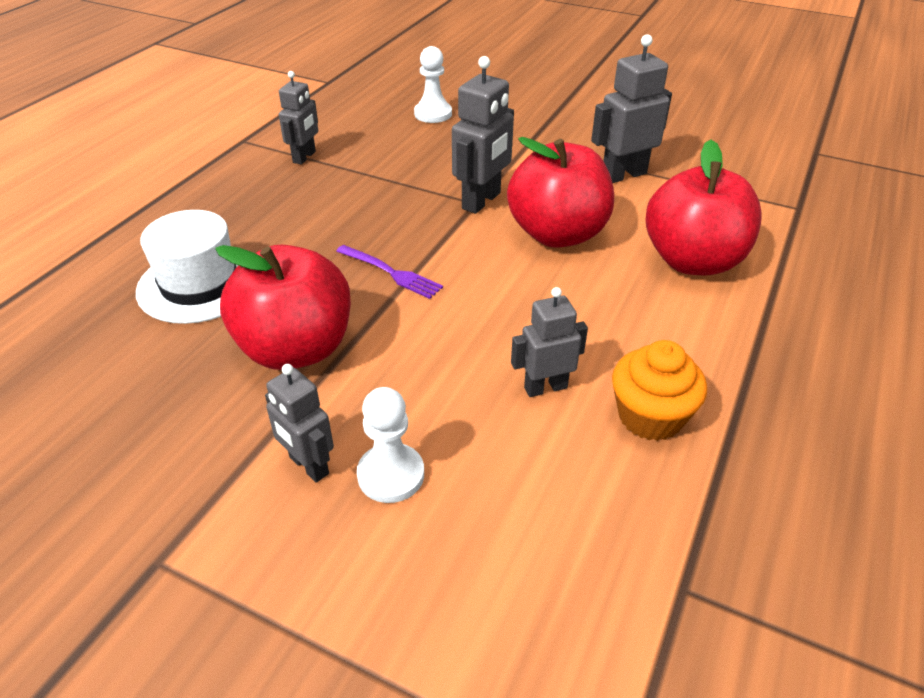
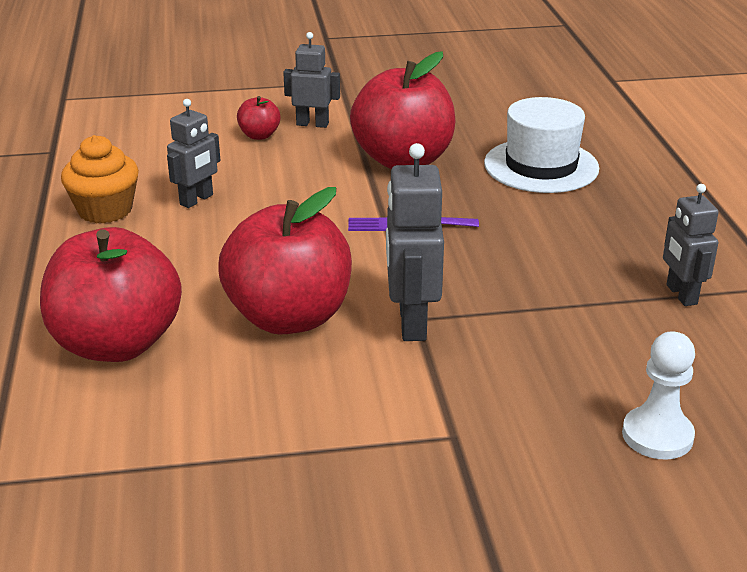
camera: 145 degrees right, 10 degrees down
(391, 475) = (259, 135): white pawn -> red apple
(623, 175) = (271, 437): grey robot -> none

